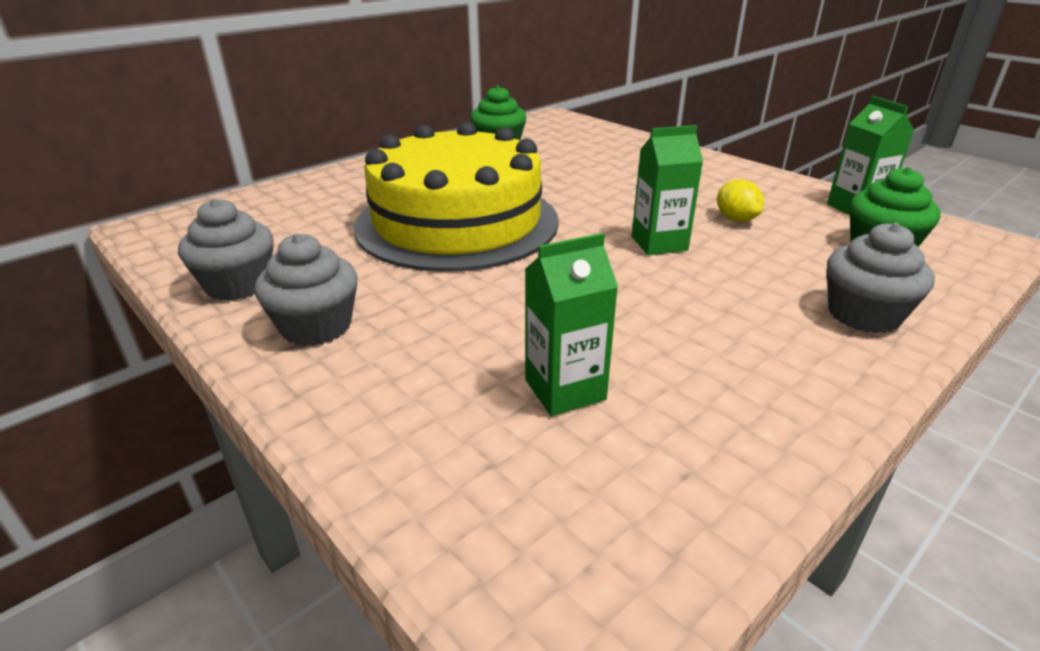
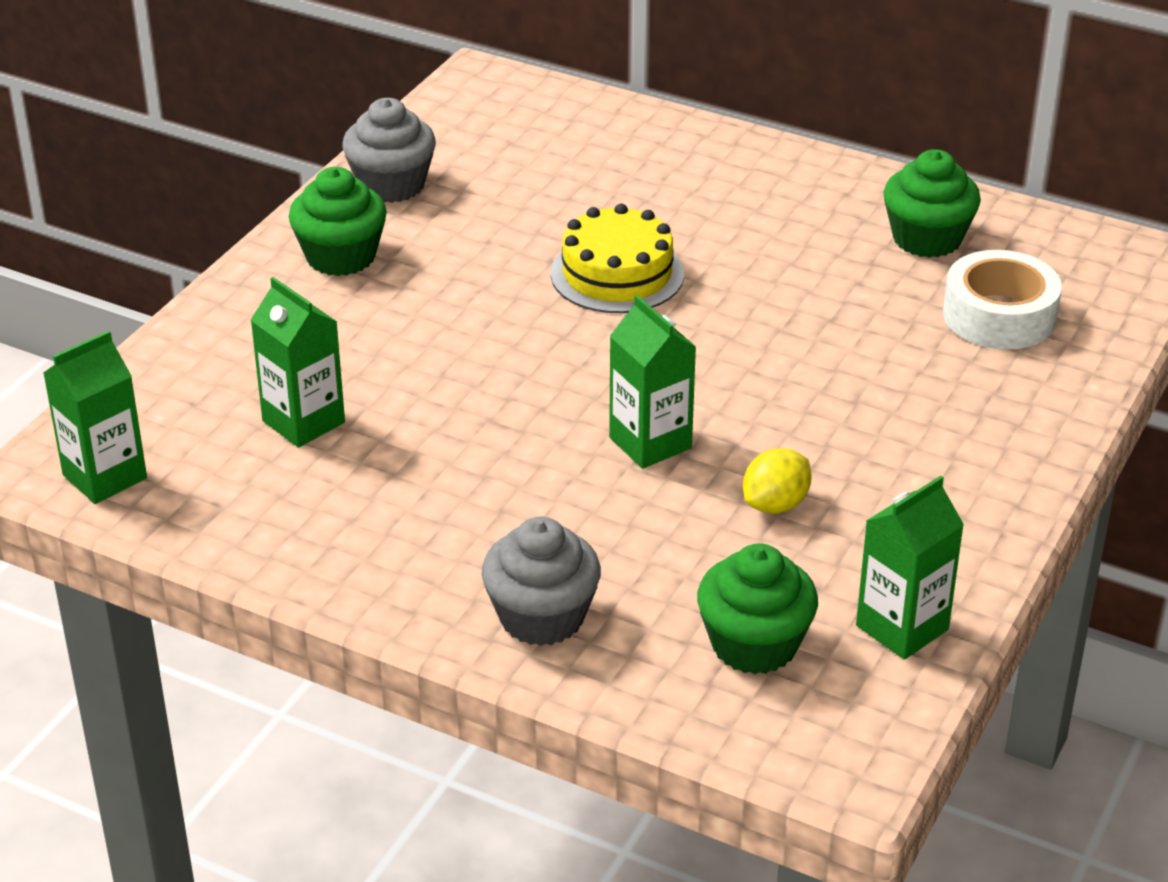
camera: 70 degrees right, 5 degrees up
(316, 326) = (341, 256): grey cupcake -> green cupcake
(457, 222) = (617, 274): yellow cake -> yellow cake, size x0.49
(580, 145) = (999, 316): none -> white tape
(608, 575) = (105, 477): none -> green carton

